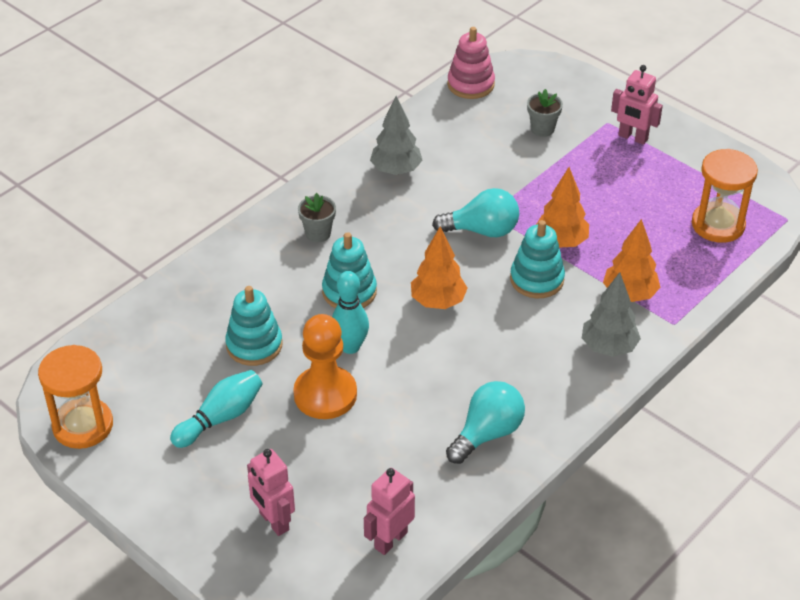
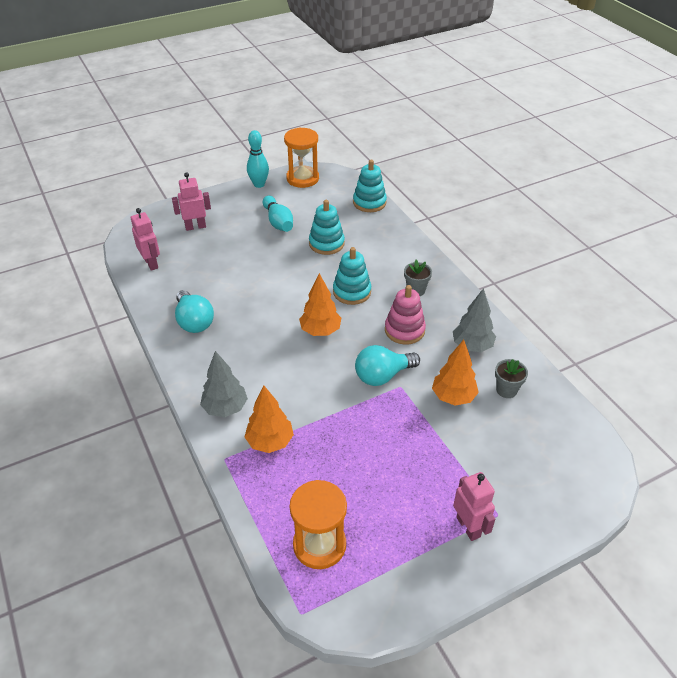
camera: 110 degrees right, 0 degrees up
(325, 394) = (270, 262): orange pawn -> none
(350, 347) = (302, 281): turquoise bowling pin -> turquoise bowling pin (259, 184)
(470, 84) = (580, 426): pink stacking toy -> pink stacking toy (404, 330)
(482, 230) = (382, 376): turquoise light bulb -> turquoise light bulb turned 45 degrees clockwise
(537, 279) = (315, 390): turquoise stacking toy -> turquoise stacking toy (369, 202)
(542, 129) = (500, 458): grey flower pot -> grey flower pot (506, 390)
(561, 242) = (349, 419): orange tree -> orange tree (453, 397)
(633, 137) = (468, 527): pink robot -> pink robot turned 105 degrees clockwise

